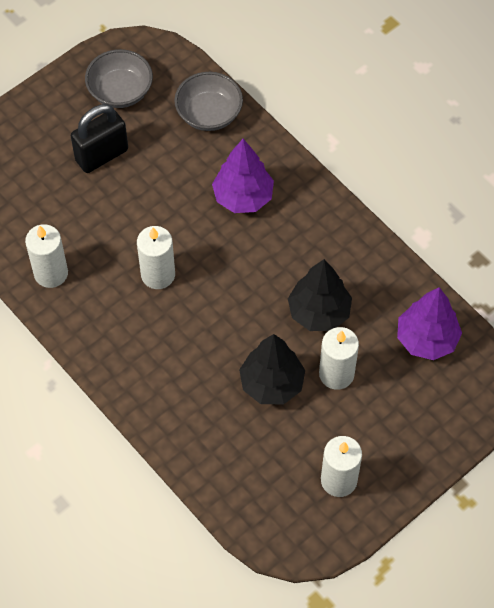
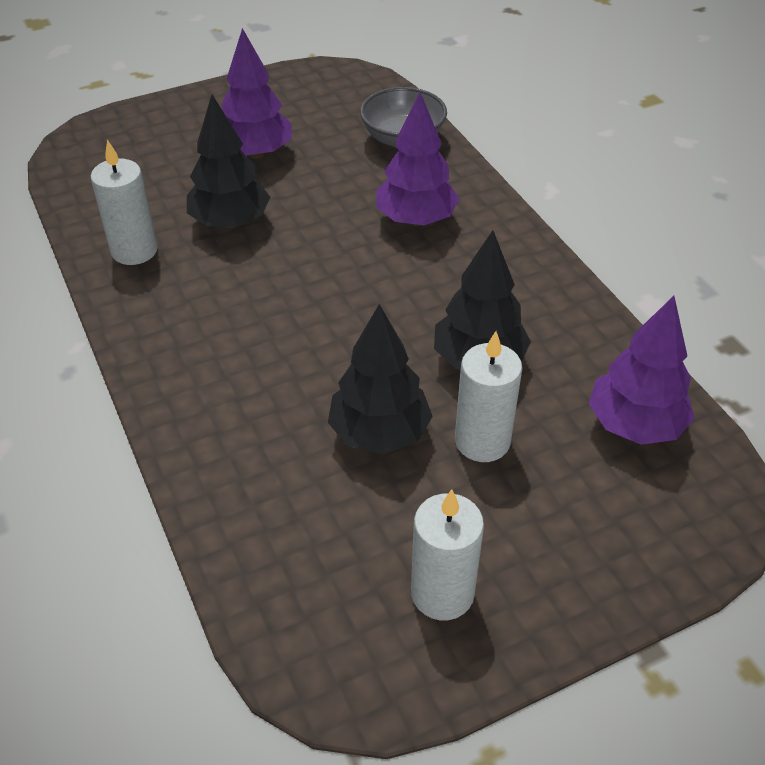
camera: 15 degrees right, 15 degrees down
(101, 155) = (256, 153): black padlock -> purple tree
(109, 230) = (230, 222): none -> black tree
(120, 91) = (306, 104): grey bowl -> none
(158, 274) = (271, 277): white candle -> none

